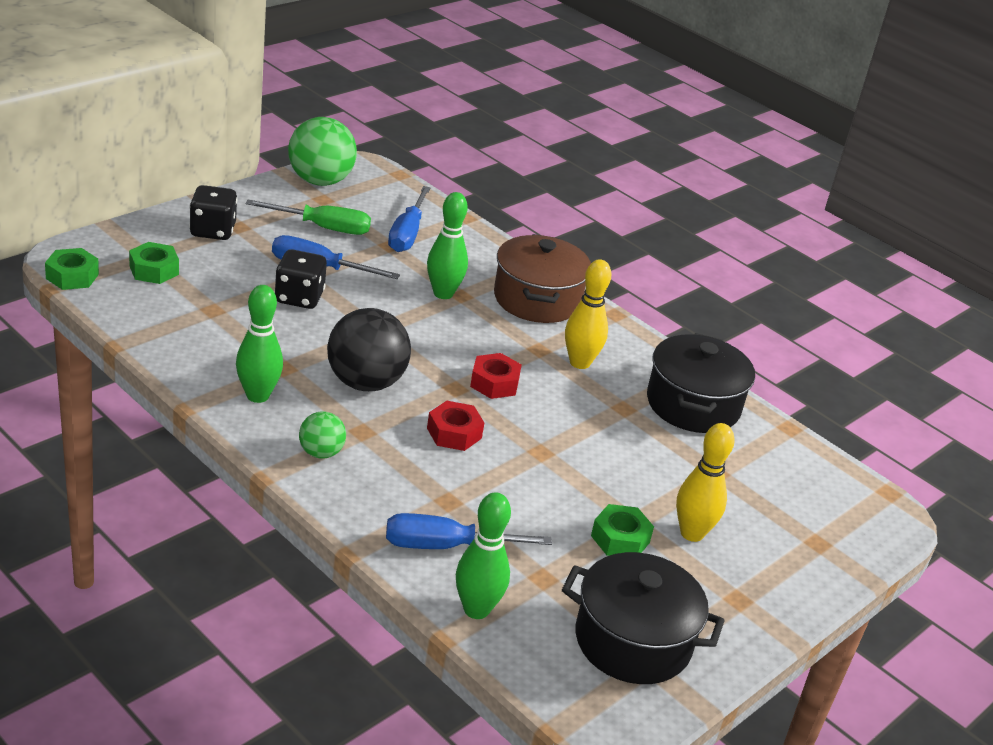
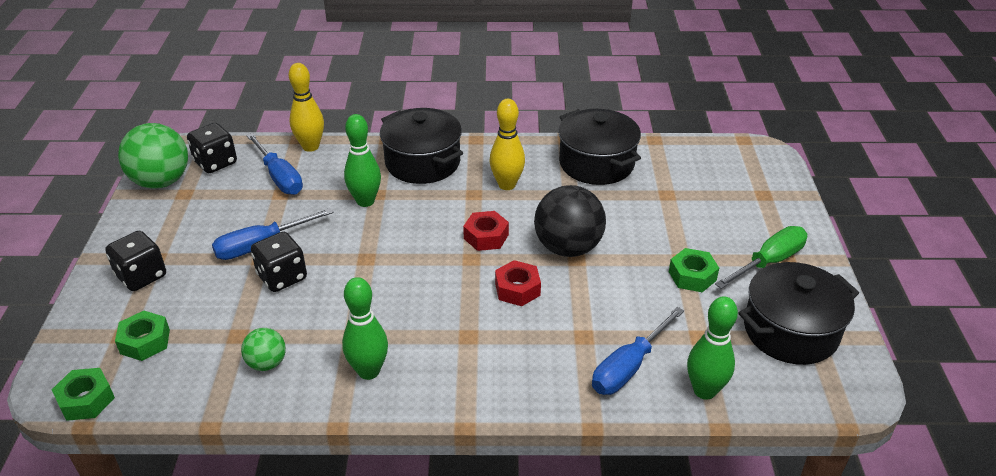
camera: 40 degrees left, 5 degrees up
(321, 453) = (469, 374): green ball -> green ball (267, 363)
(323, 228) = (217, 214): green screwdriver -> green screwdriver (769, 262)
(365, 383) = (417, 301): black ball -> black ball (568, 248)
(378, 193) = (215, 163): none -> black dice
(537, 299) = (422, 162): brown pot -> black pot
(692, 533) = (713, 241): yellow bowling pin -> yellow bowling pin (310, 147)

